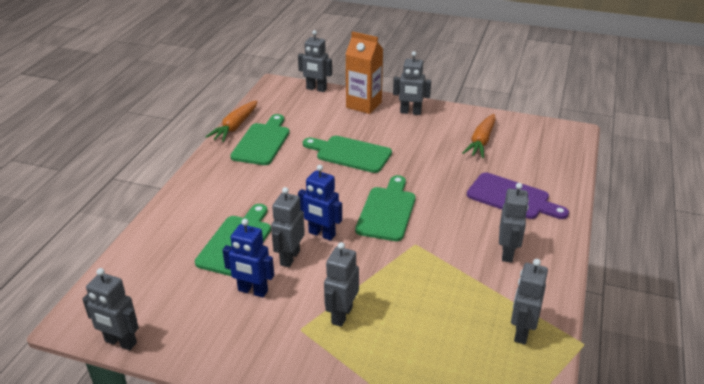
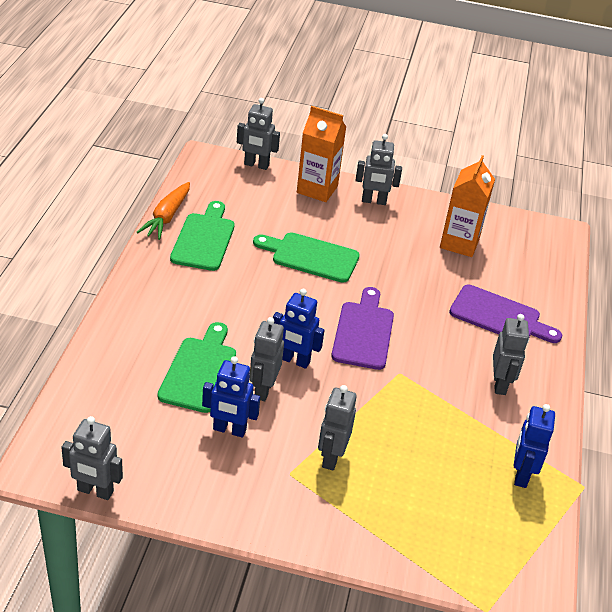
camera: 10 degrees left, 5 degrees up
(387, 211) = (363, 332): green cutting board -> purple cutting board
(481, 142) = (459, 243): orange carrot -> orange carton
(521, 332) = (521, 474): grey robot -> blue robot

